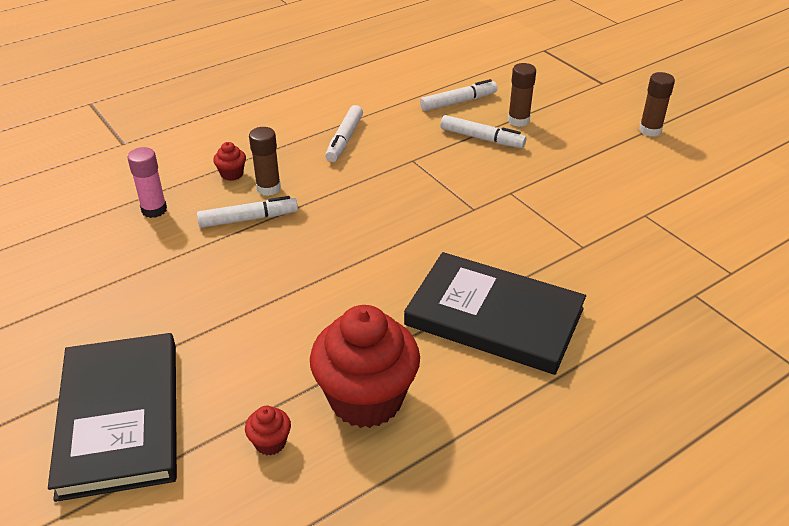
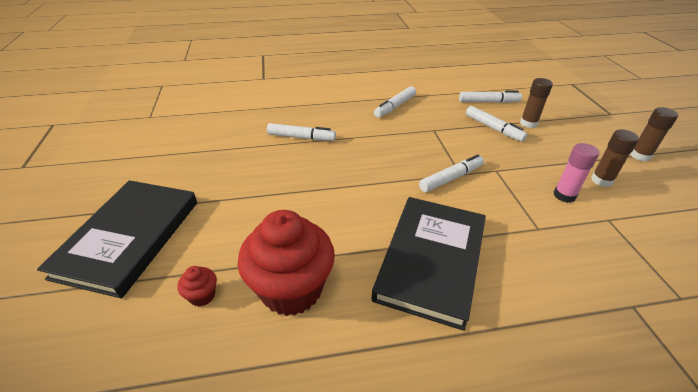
camera: 25 degrees right, 0 degrees up
(154, 210) = (251, 117): pink glue stick -> pink glue stick (564, 195)
(232, 174) = (311, 109): red cupcake -> none
(268, 188) = (327, 123): brown glue stick -> brown glue stick (601, 180)
(466, 218) = (451, 178): none -> white marker
(494, 317) = (431, 260): black book -> black book turned 60 degrees clockwise

